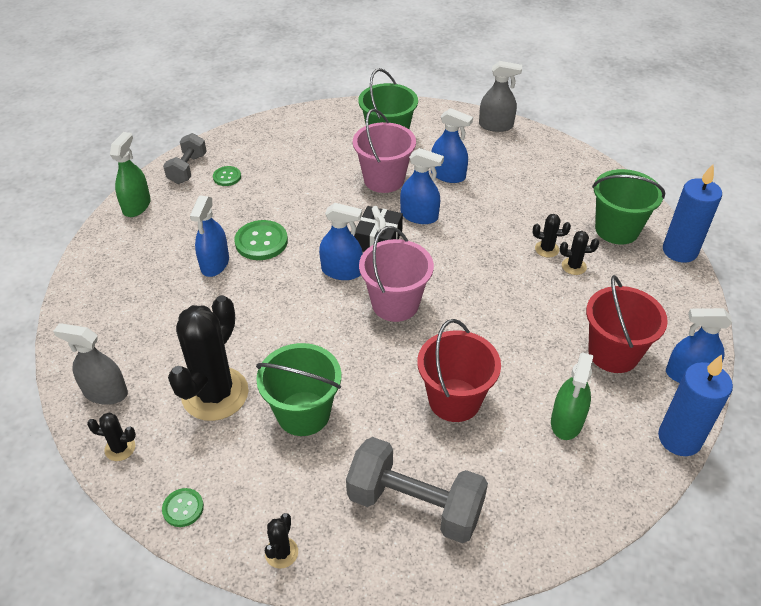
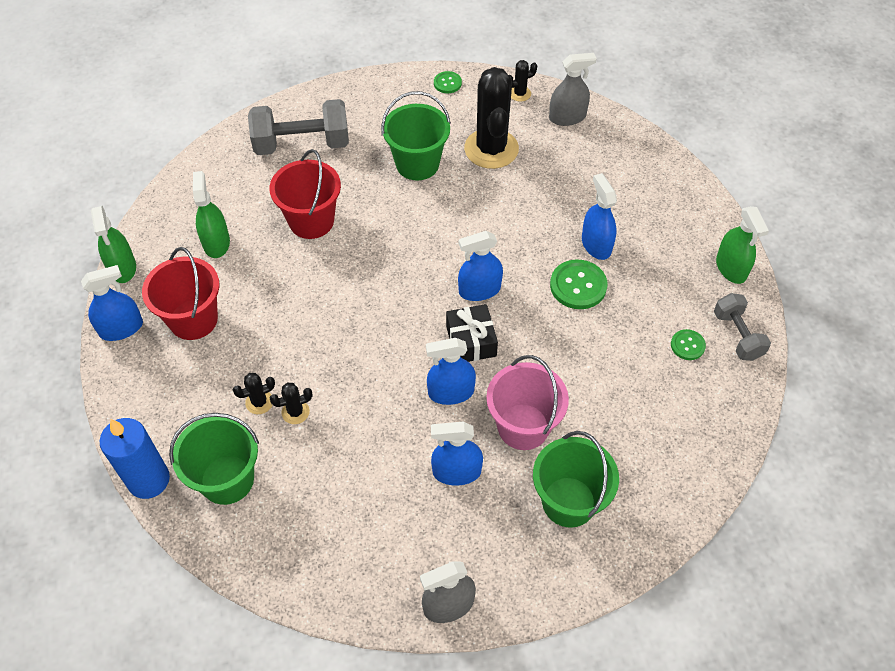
camera: 150 degrees right, 10 degrees up
(281, 553) = (369, 88): black cactus -> none
(395, 304) = (409, 280): pink bucket -> none
(679, 439) = (122, 267): blue candle -> green spray bottle

